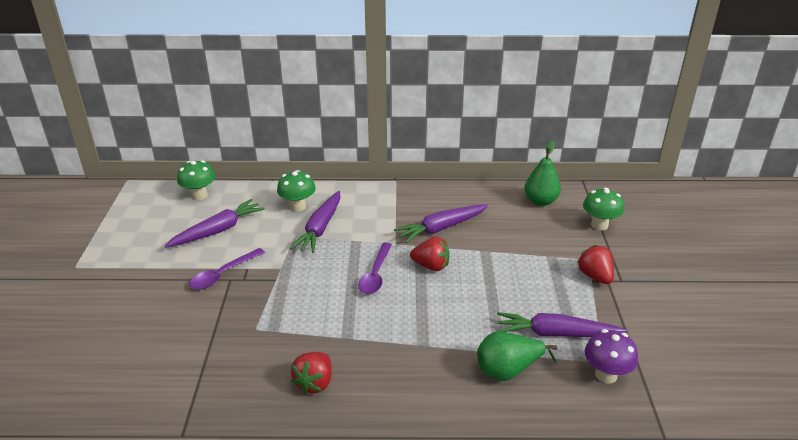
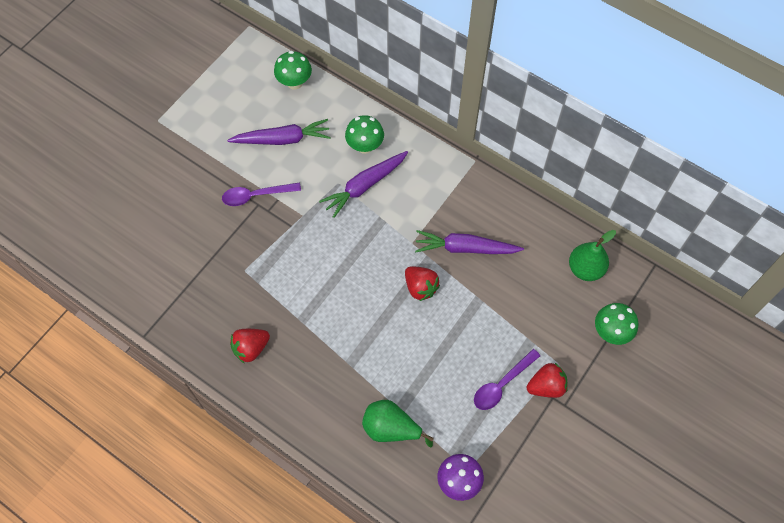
camera: 35 degrees right, 30 degrees up
(375, 275) = (369, 269): purple spoon -> purple spoon (502, 384)
(556, 333) = (457, 420): purple carrot -> none
(595, 276) = (546, 386): red strawberry -> red strawberry turned 60 degrees clockwise

